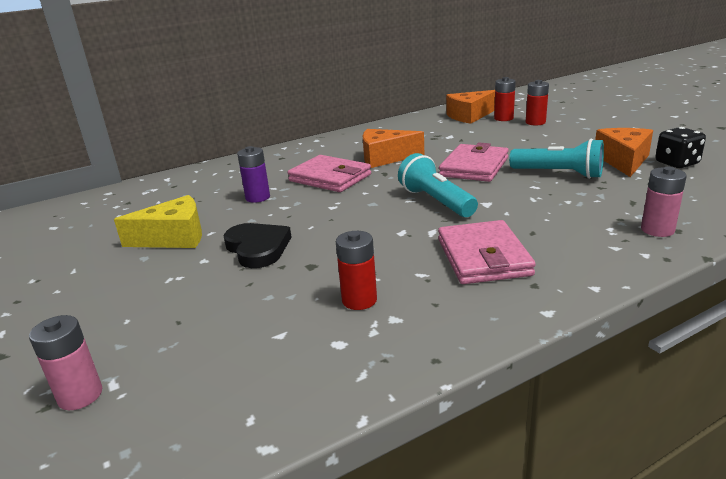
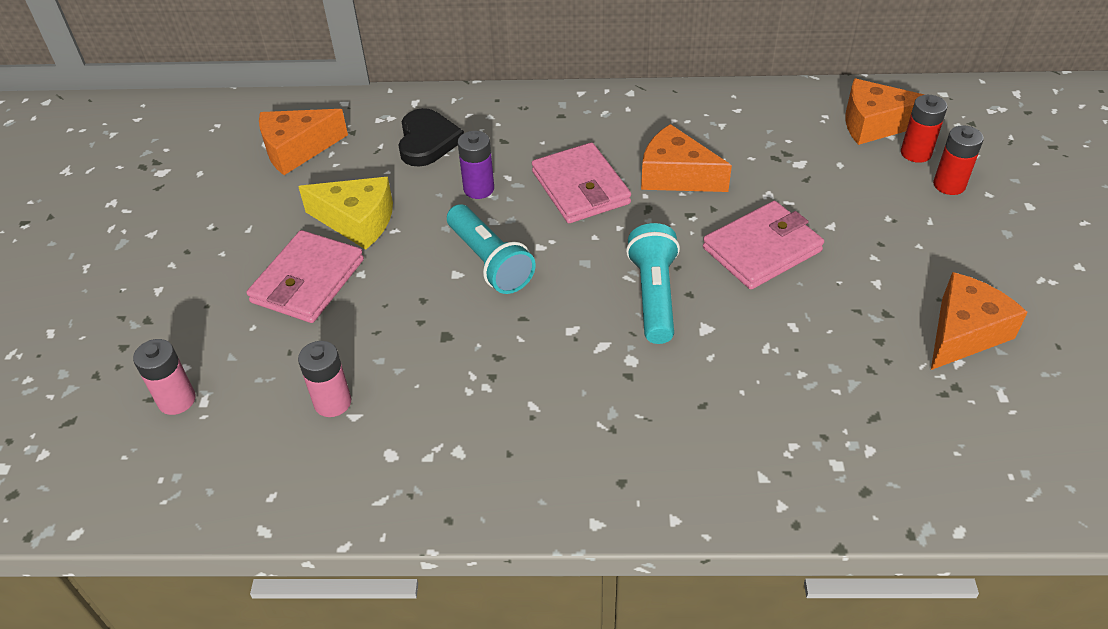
camera: 30 degrees right, 20 degrees up
(86, 221) = (297, 149): none -> orange cheese
(257, 248) = (418, 281): black heart -> black heart (427, 141)
(359, 300) = (449, 410): red battery -> none
(483, 257) = (613, 415): pink wallet -> pink wallet (308, 281)
(559, 174) = (849, 317): turquoise flashlight -> turquoise flashlight (490, 262)
(657, 230) = (841, 478): pink battery -> pink battery (332, 402)
(676, 163) = (1029, 375): black dice -> none

